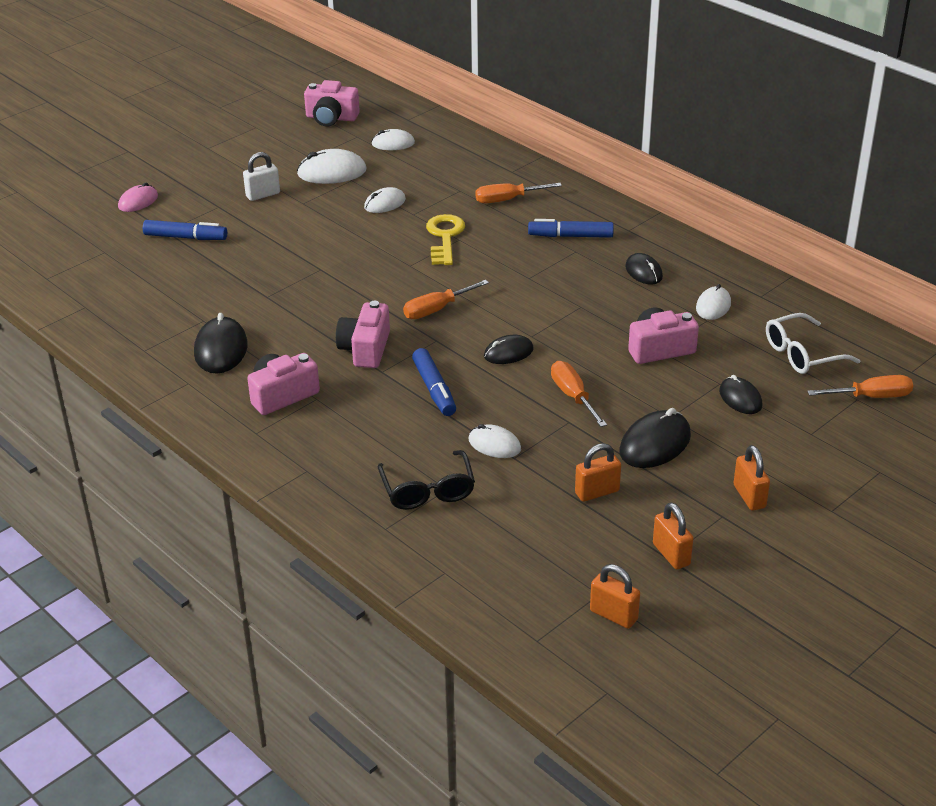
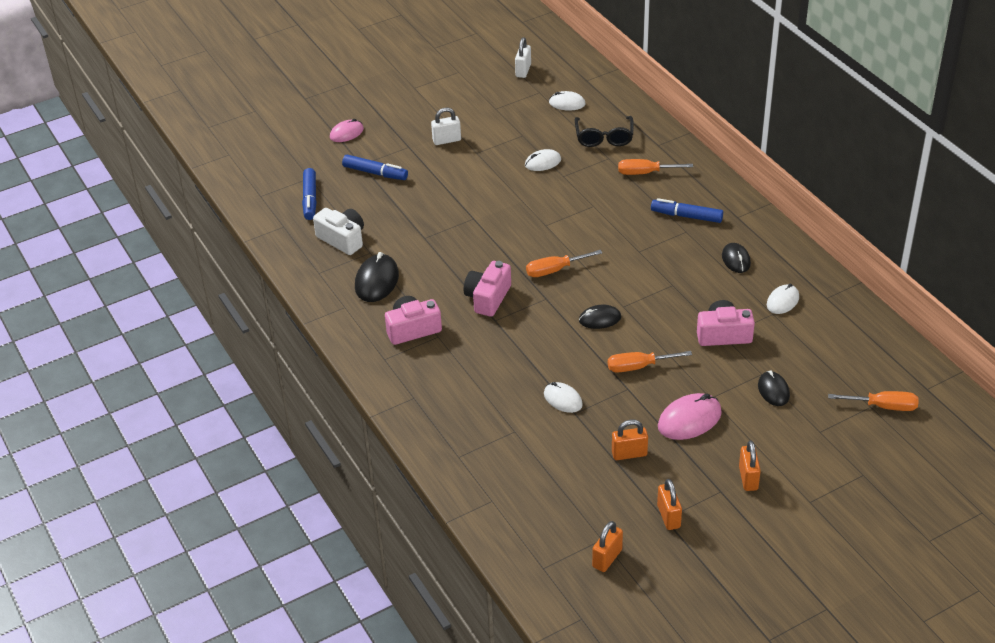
camera: 15 degrees right, 5 degrees up
(164, 311) = (342, 239): none -> white camera
(331, 118) = (523, 70): pink camera -> white padlock
(332, 172) = (508, 125): white mouse -> none
(427, 490) = (499, 429): black glasses -> black glasses (604, 137)
(434, 389) = (531, 342): blue marker -> blue marker (310, 199)
(445, 237) = (582, 202): yellow key -> none
(573, 396) = (638, 367): orange screwdriver -> orange screwdriver turned 90 degrees counterclockwise
(613, 615) = (607, 558): orange padlock -> orange padlock turned 75 degrees clockwise
(655, 444) = (689, 420): black mouse -> pink mouse
(803, 354) = (841, 358): white glasses -> none

